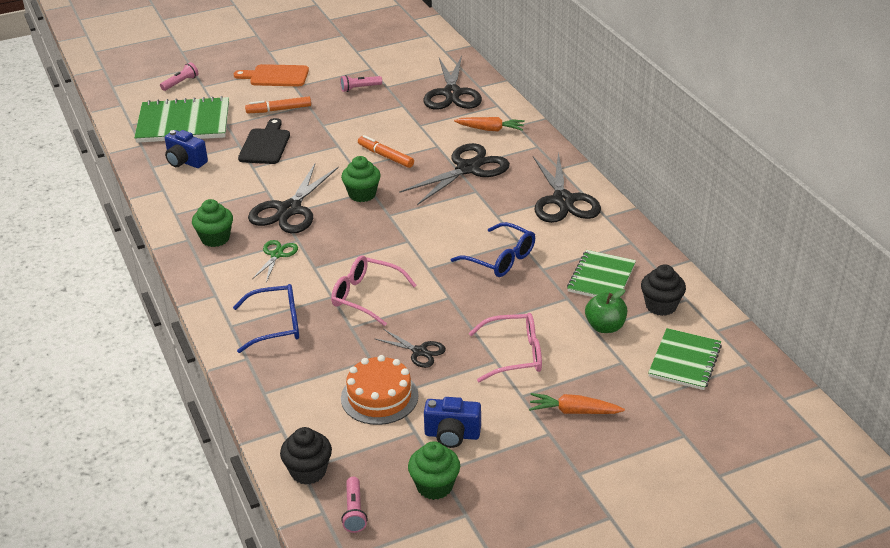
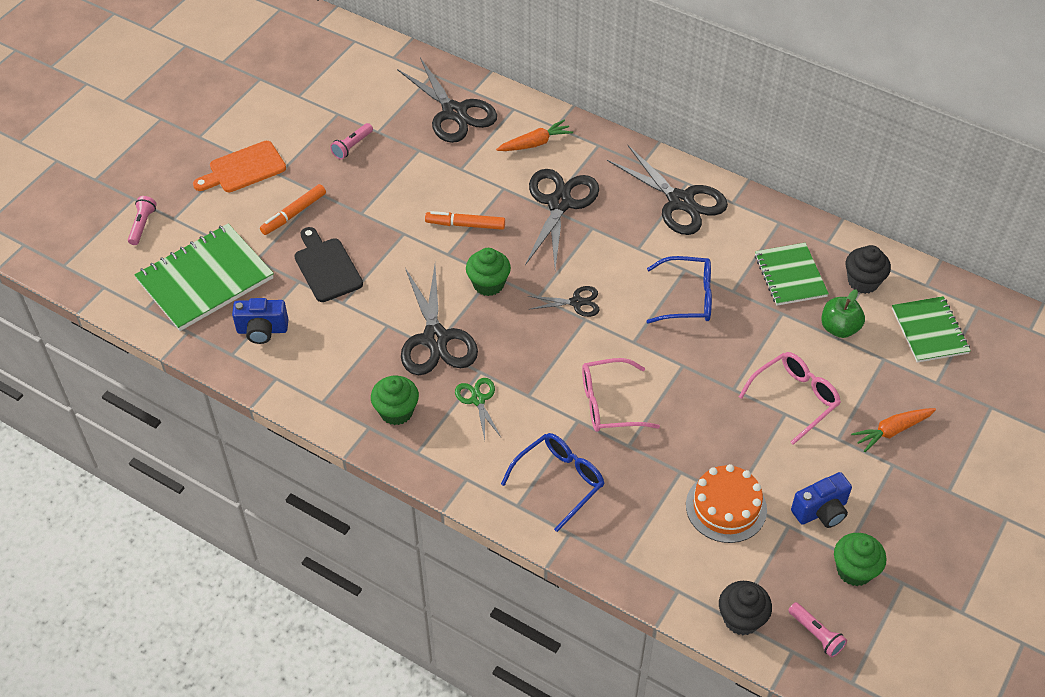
camera: 35 degrees left, 15 degrees up
(419, 351) = (714, 439): black scissors -> black scissors (576, 302)

